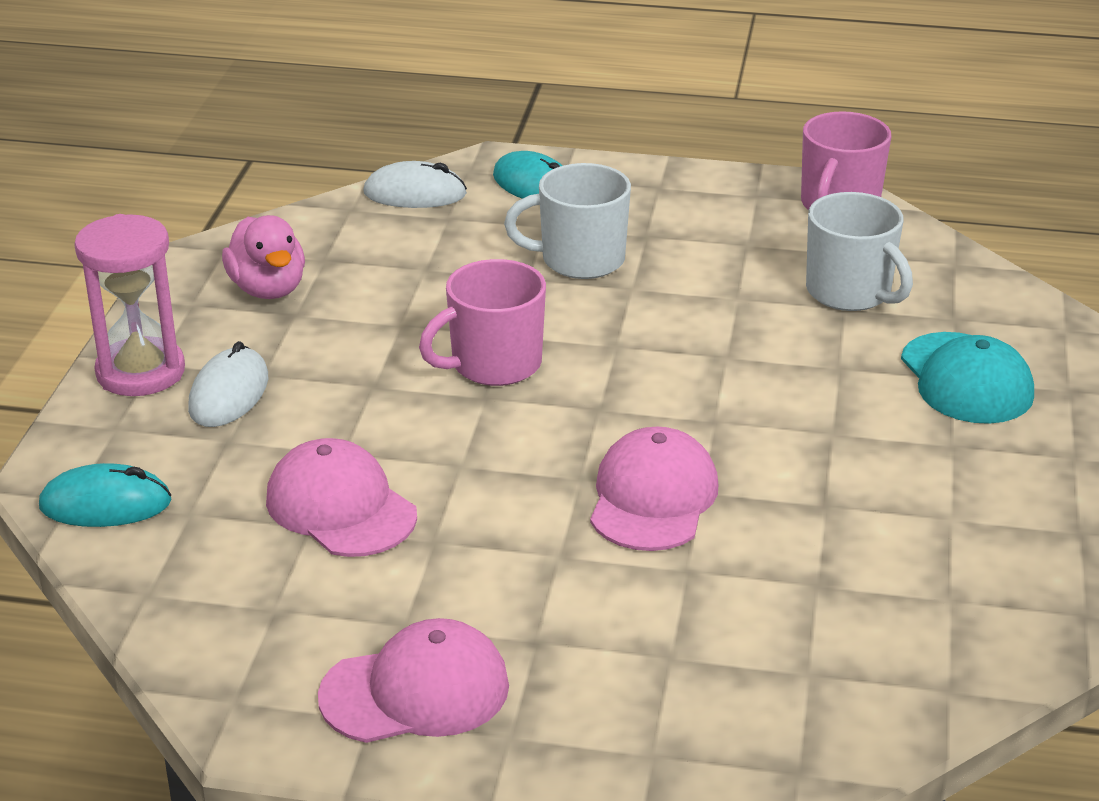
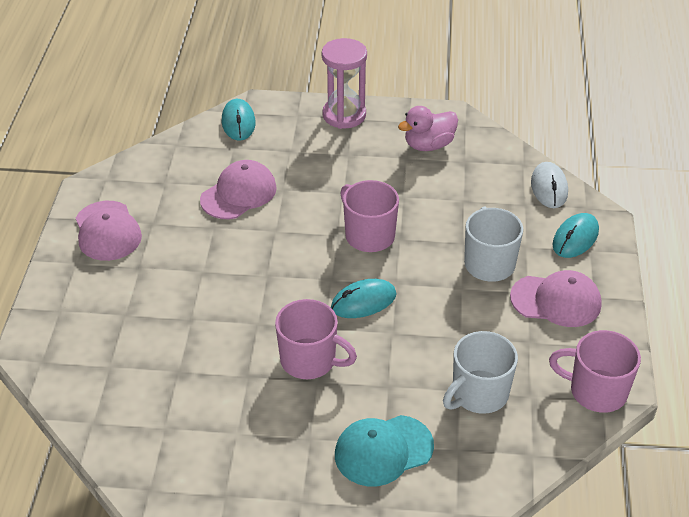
camera: 85 degrees right, 10 degrees up
(229, 394) = (329, 145): white mouse -> none
(653, 498) = (250, 304): pink cap -> pink cap (556, 301)
(655, 379) = (363, 301): none -> turquoise mouse
(788, 438) = (310, 360): none -> pink mug

